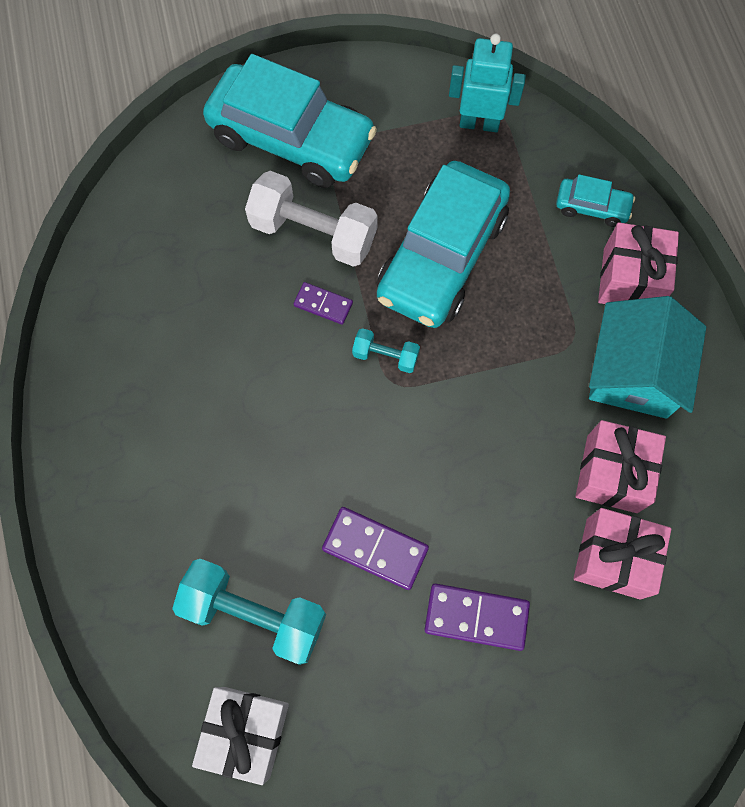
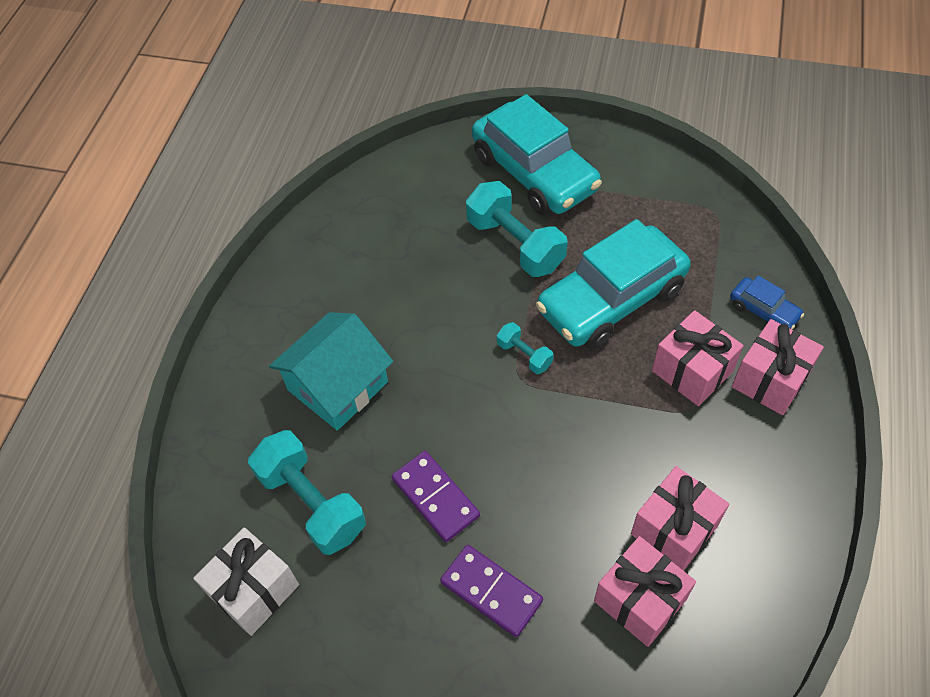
camera: 30 degrees right, 15 degrees down
(313, 232) = (515, 244): white dumbbell -> turquoise dumbbell
(323, 304) = (494, 298): purple domino -> none
(479, 123) = (695, 214): turquoise robot -> none
(554, 302) = (692, 371): none -> pink gift
(592, 207) = (763, 311): turquoise car -> blue car
(634, 372) = (737, 455): turquoise house -> turquoise house (338, 386)

